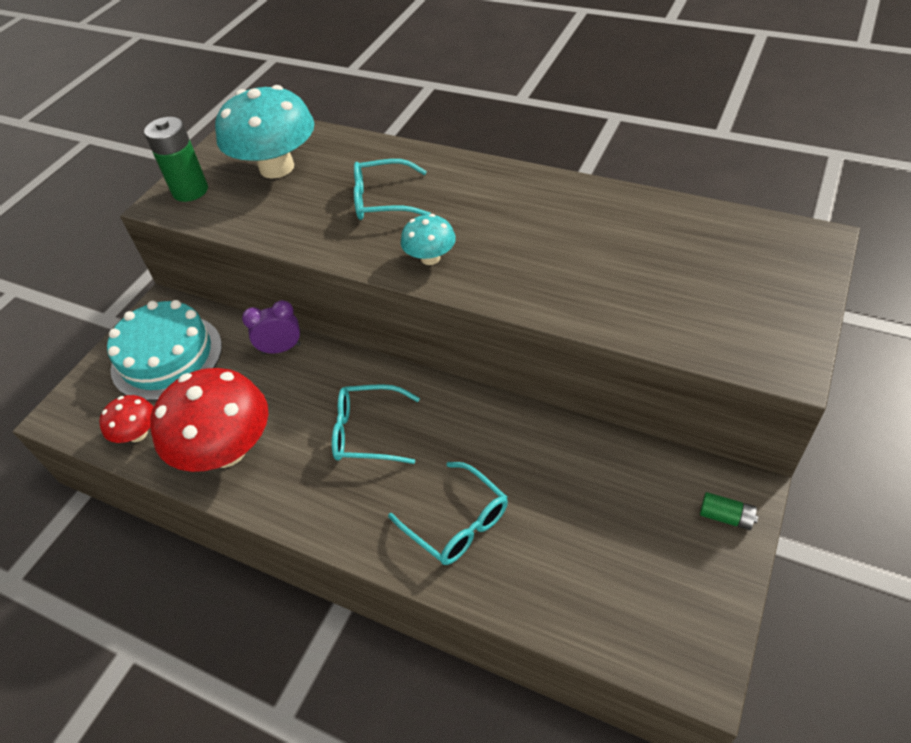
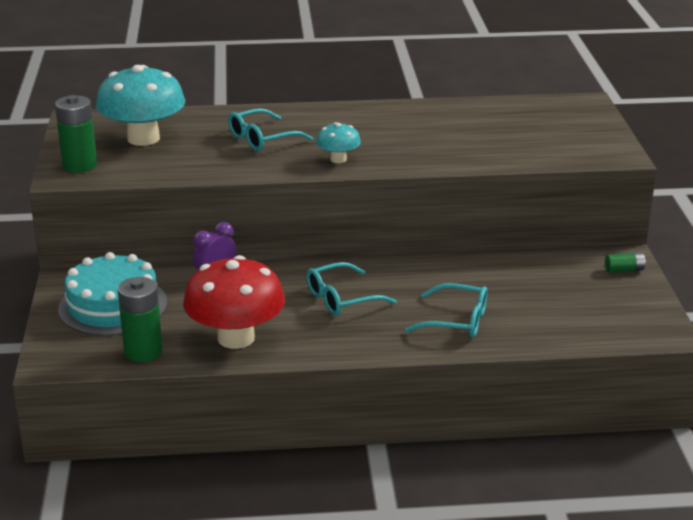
camera: 35 degrees left, 20 degrees down
(138, 434) = (143, 351): red mushroom -> green battery

